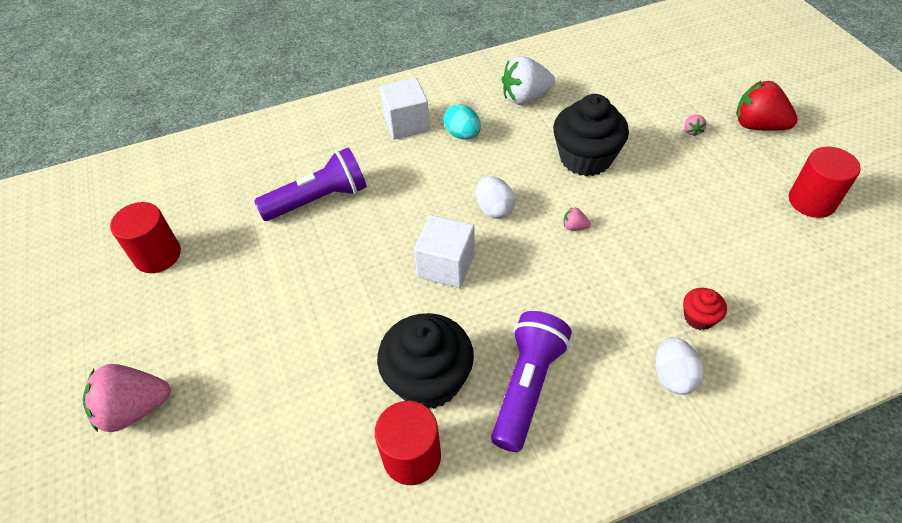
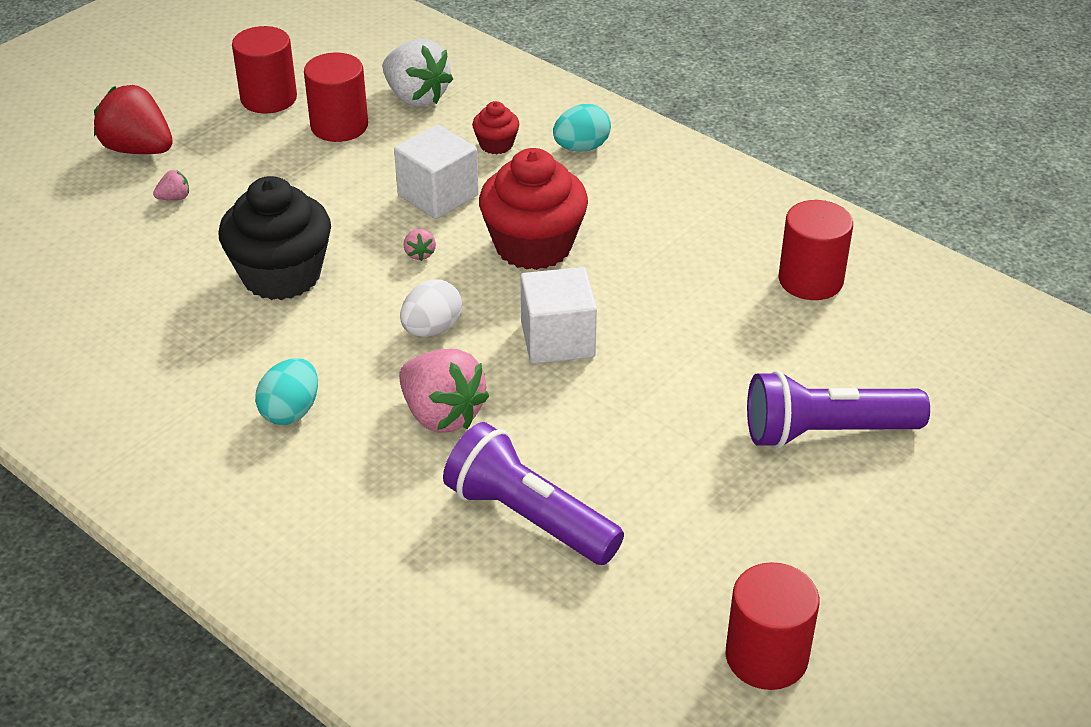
camera: 120 degrees left, 10 degrees down
(135, 409) = (972, 523): pink strawberry -> pink strawberry (441, 415)
(406, 123) = (295, 488): white cube -> white cube (438, 195)
(428, 379) = (721, 299): black cupcake -> none
(525, 97) = (162, 371): white strawberry -> white strawberry (416, 97)
(527, 386) = (669, 231): purple flashlight -> purple flashlight (826, 432)
(552, 291) = (533, 246): none -> red cupcake
(673, 376) = (581, 148): white egg -> turquoise egg
(757, 126) = (138, 149): red strawberry -> red strawberry turned 120 degrees clockwise
(758, 230) = (339, 126): none -> red cylinder

